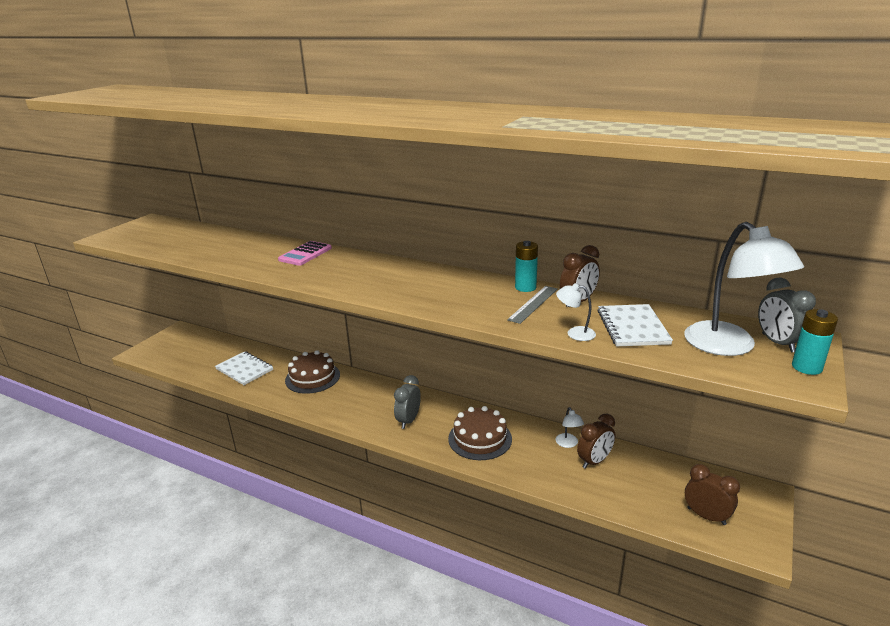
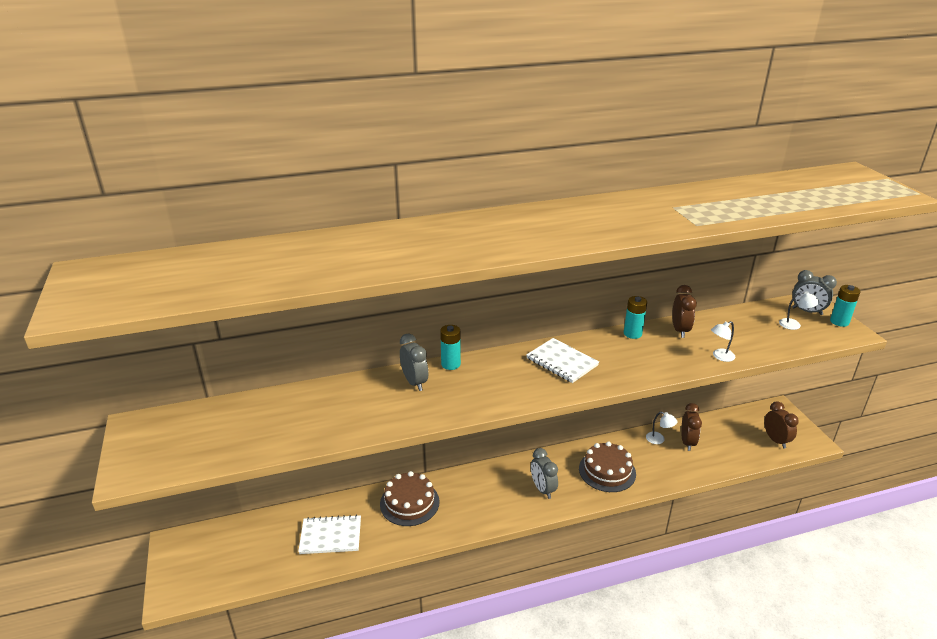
camera: 45 degrees left, 5 degrees up
(305, 254) = (414, 382): pink calculator -> grey clock
(347, 254) = (450, 364): none -> turquoise battery
(533, 304) = (661, 345): grey ruler -> none
(632, 327) = (737, 336): white notebook -> white notebook (562, 362)
(706, 516) = (775, 440): brown clock -> brown clock turned 75 degrees clockwise
(729, 346) = (794, 325): white lamp -> white lamp, size x0.44

